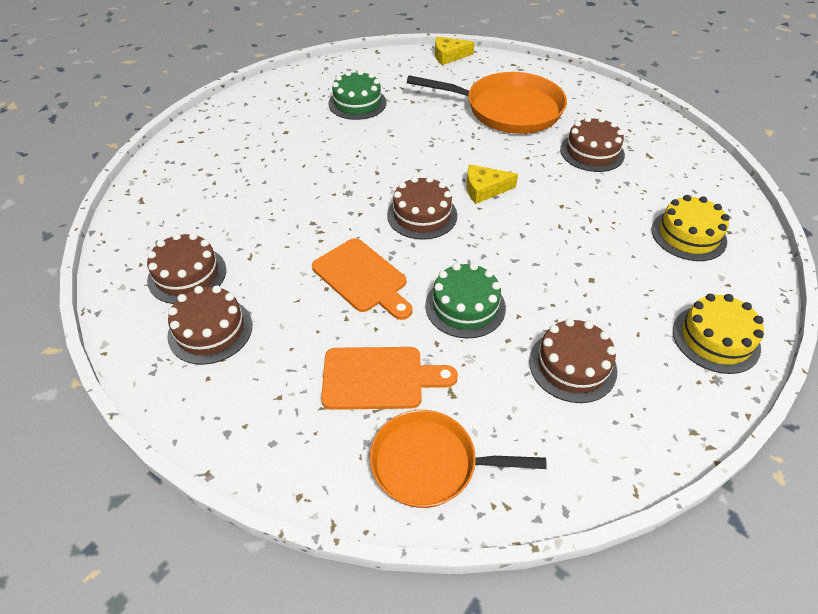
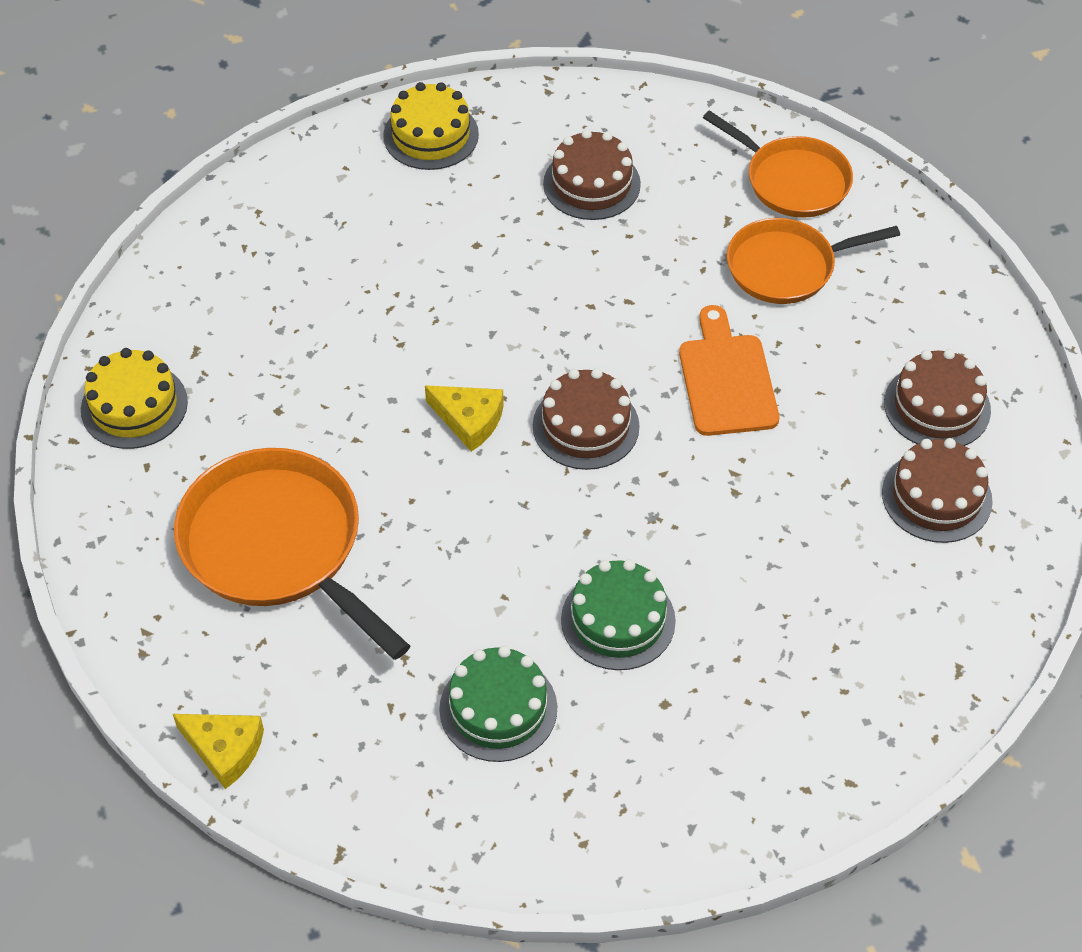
camera: 145 degrees left, 5 degrees up
(379, 378) = (786, 267): orange cutting board -> orange pan
(465, 306) = (640, 288): green cake -> green cake (618, 620)
(592, 152) = (260, 398): brown cake -> none
(688, 235) = (308, 231): yellow cake -> yellow cake (134, 406)

